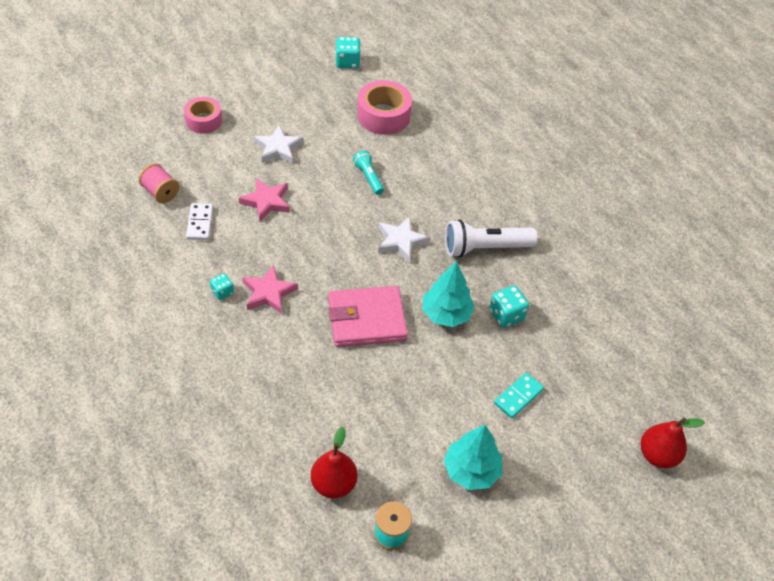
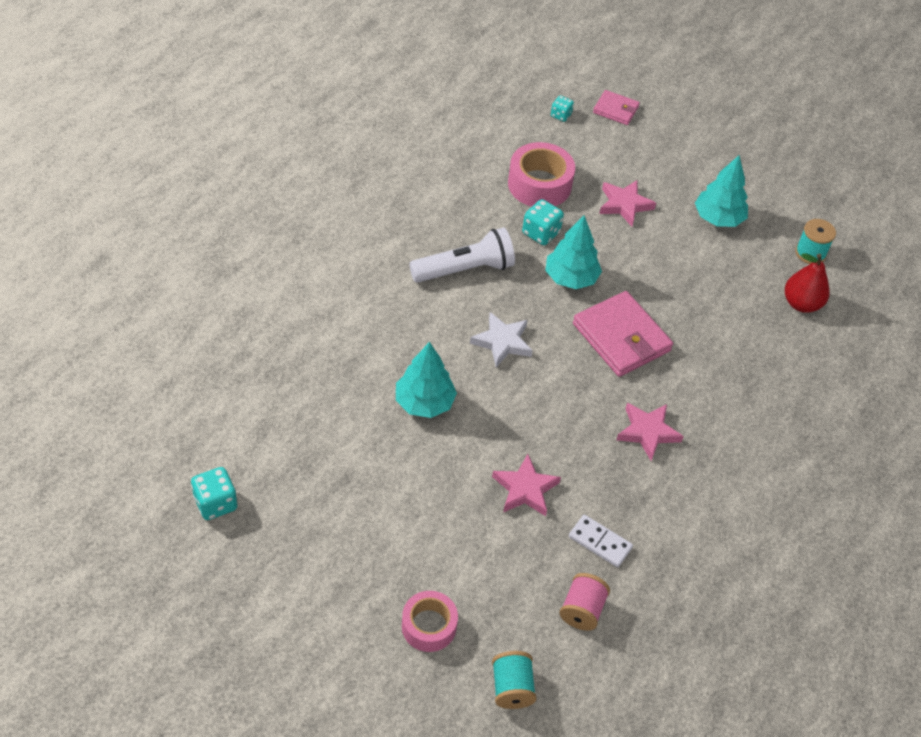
camera: 115 degrees left, 0 degrees up
(138, 140) = (512, 688): none -> turquoise spool
(200, 223) = (600, 542): white domino -> white domino turned 60 degrees clockwise
(222, 292) = (676, 474): turquoise dice -> turquoise dice (561, 115)
(278, 148) = (430, 515): white star -> none
(368, 177) = (424, 403): turquoise flashlight -> turquoise tree
(383, 115) = (306, 424): pink tape -> pink tape (539, 184)
(485, 248) = (465, 269): white flashlight -> white flashlight turned 75 degrees counterclockwise
(518, 396) = (624, 205): turquoise domino -> pink star
(657, 455) = (615, 110): red pear -> pink wallet

